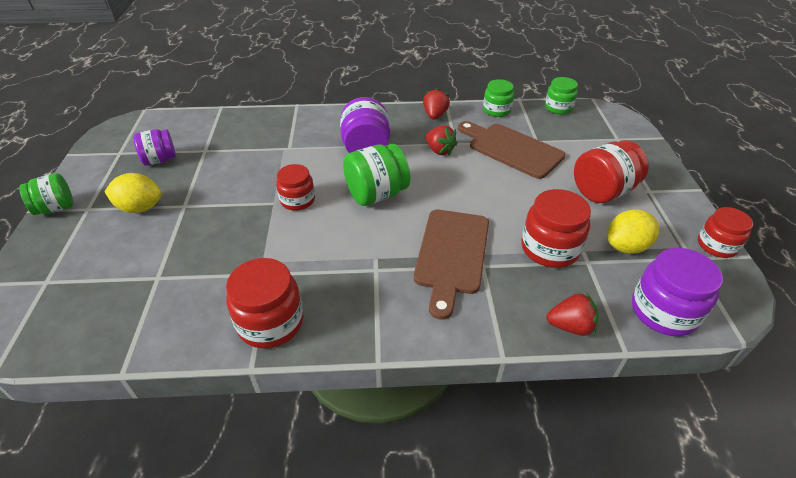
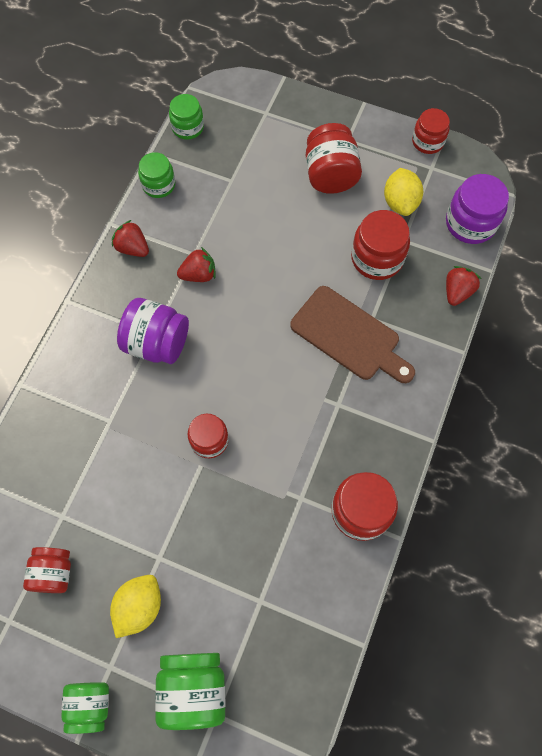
camera: 65 degrees left, 25 degrees up
(160, 160) = (54, 572): purple jar -> red jar
(376, 194) = (238, 363): green jar -> green jar (193, 688)
(511, 149) = (232, 209): brown cutting board -> none

